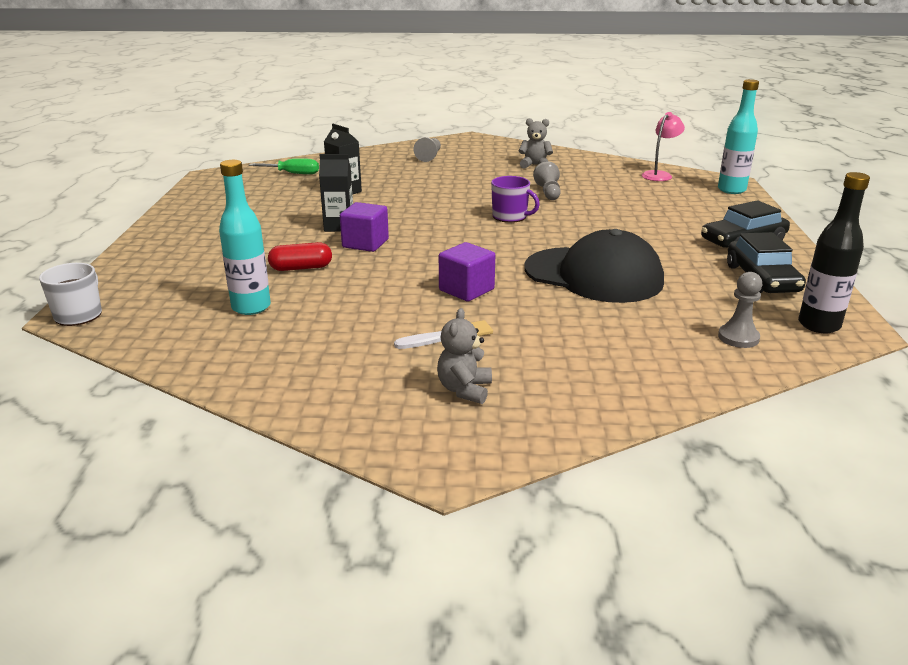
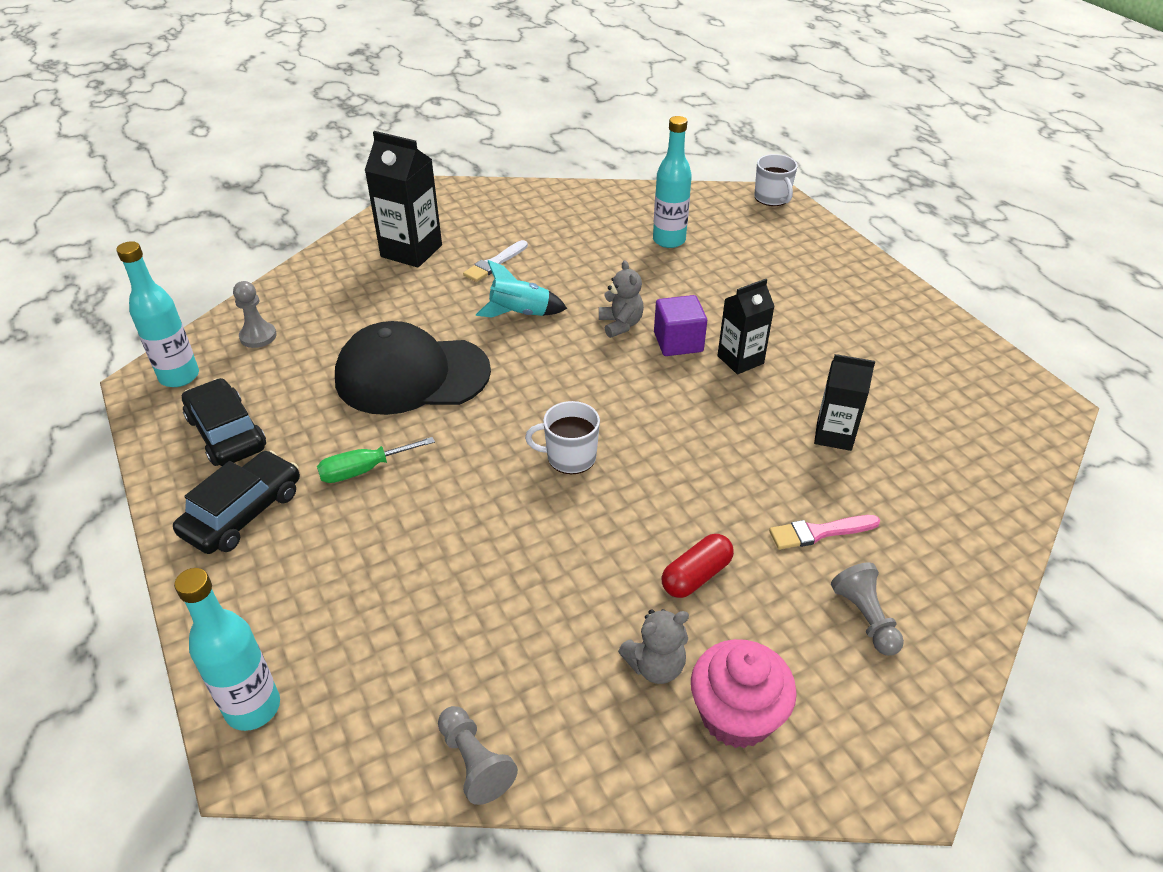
camera: 150 degrees right, 15 degrees up
(293, 173) = (966, 455): green screwdriver -> green screwdriver (364, 470)
(301, 268) = (691, 289): red capsule -> red capsule (696, 576)
(410, 173) = (819, 532): none -> pink brush
(464, 390) = (451, 230): grey teddy bear -> grey teddy bear (620, 324)
(466, 290) = (520, 313): purple cube -> turquoise rocket
(510, 217) = (569, 457): purple mug -> white mug
(514, 153) = (736, 715): none -> pink cupcake
(532, 377) = (411, 251): none -> black carton
(548, 192) = (564, 554): grey pawn -> grey pawn (474, 762)
(659, 175) = (402, 728): pink lamp -> none
(819, 325) = (179, 376): black bottle -> turquoise bottle

